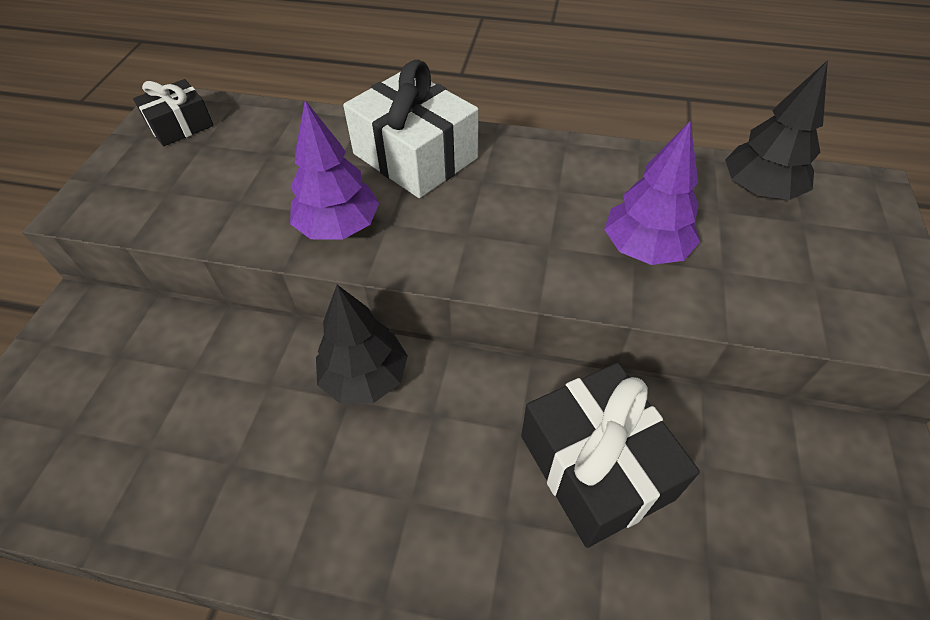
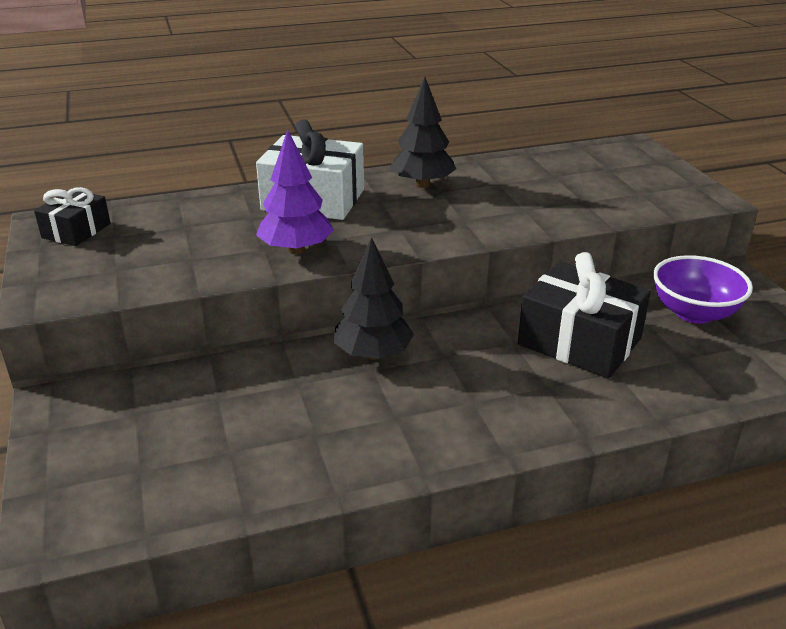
camera: 30 degrees left, 20 degrees down
(645, 249) = (526, 204): purple tree -> none
(759, 189) = (569, 160): black tree -> black tree (422, 184)
(780, 488) = (694, 313): none -> purple bowl

